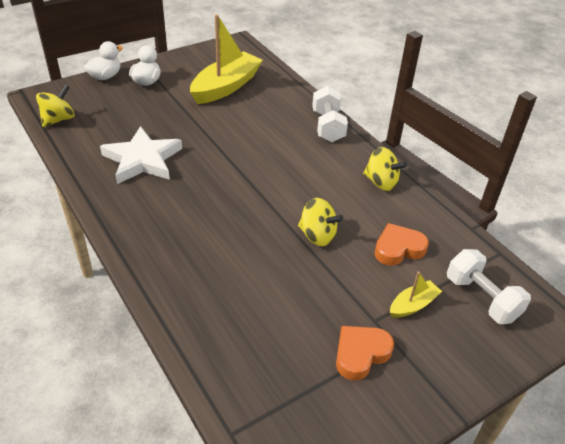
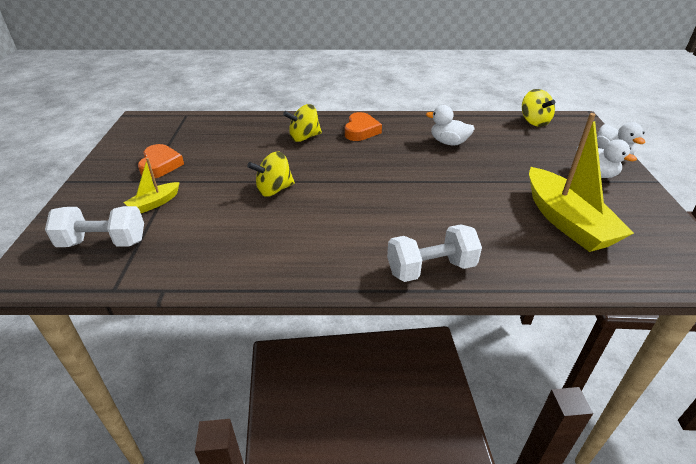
camera: 125 degrees right, 5 degrees down
(142, 159) = (448, 142): white star -> white duck
(328, 126) = (431, 269): white dumbbell -> white dumbbell turned 45 degrees counterclockwise
(381, 182) = (296, 260): yellow spinning top -> yellow spinning top (304, 137)
(398, 248) = (208, 225): orange heart -> orange heart (361, 131)
(413, 305) = (154, 203): yellow boat -> yellow boat turned 45 degrees clockwise

